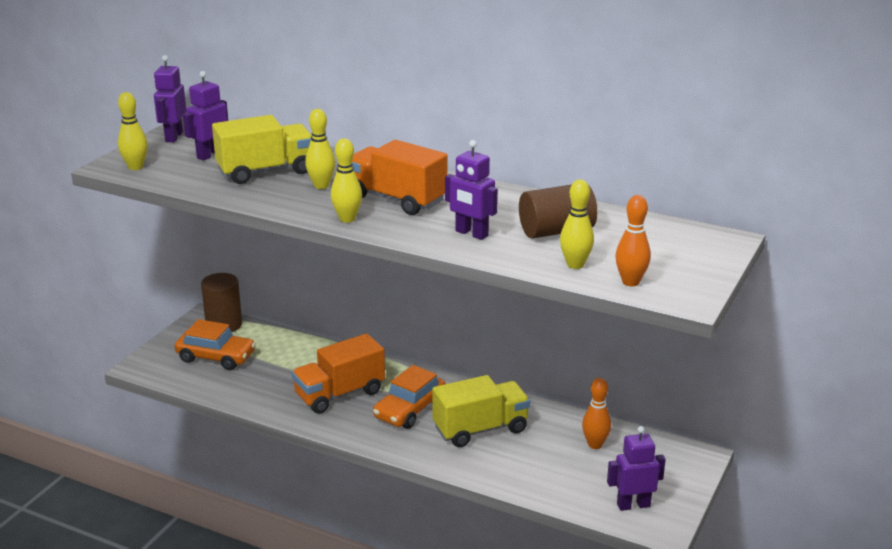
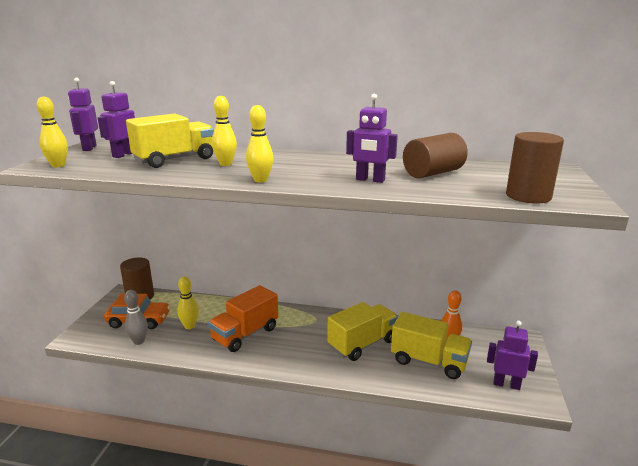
camera: 15 degrees left, 5 degrees down
(211, 383) = (139, 341): none -> grey bowling pin
(397, 199) = (292, 166): orange truck -> none
(410, 410) = (303, 338): orange car -> none
(552, 463) = (428, 361): none -> yellow truck
(575, 265) = (472, 190): yellow bowling pin -> yellow bowling pin (189, 326)
(630, 282) = (528, 196): orange bowling pin -> brown cylinder
(633, 505) = (506, 384): purple robot -> purple robot turned 45 degrees clockwise

